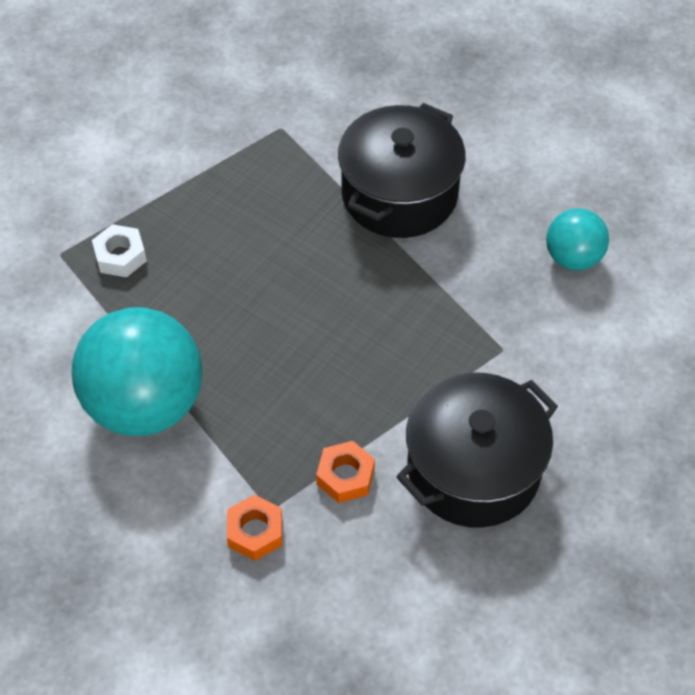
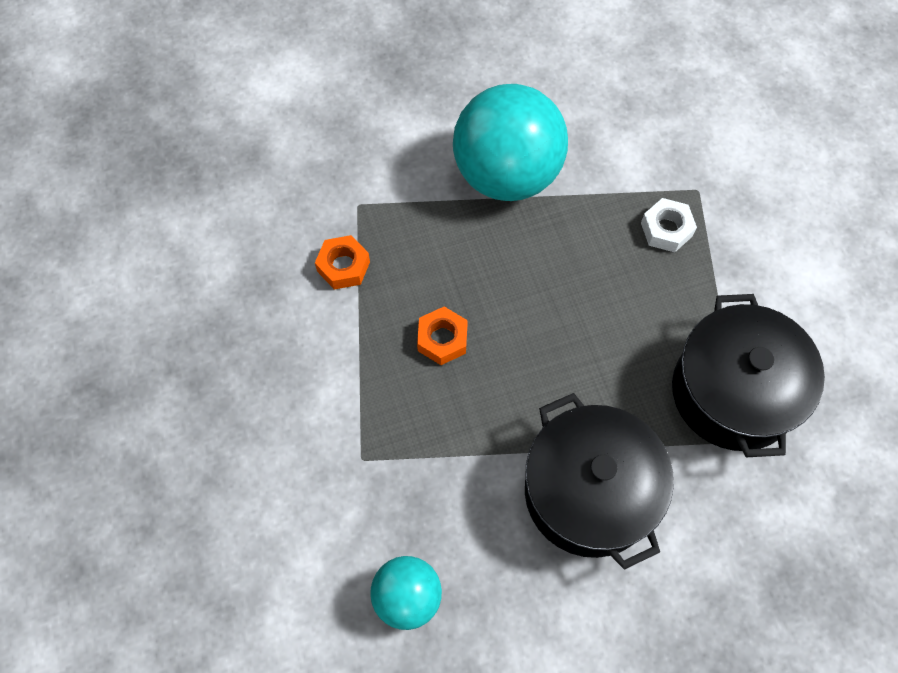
camera: 125 degrees right, 10 degrees up
(255, 532) = (348, 185): orange nut -> orange nut (442, 339)
(473, 470) = (277, 356): black pot -> black pot (733, 392)

